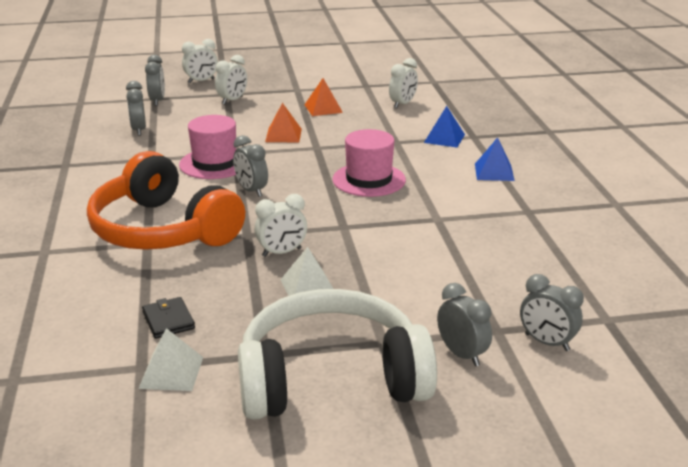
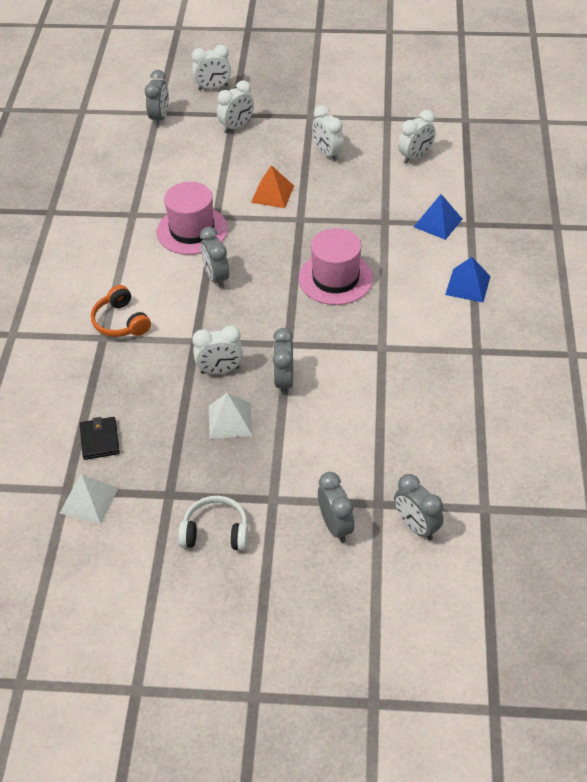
camera: 15 degrees right, 20 degrees up
(139, 130) = (130, 166): grey clock -> grey clock (284, 381)
(163, 230) = (121, 322): orange headphones -> orange headphones, size x0.43
(323, 108) = (327, 153): orange pyramid -> white clock
(331, 378) = (215, 532): white headphones -> white headphones, size x0.43

